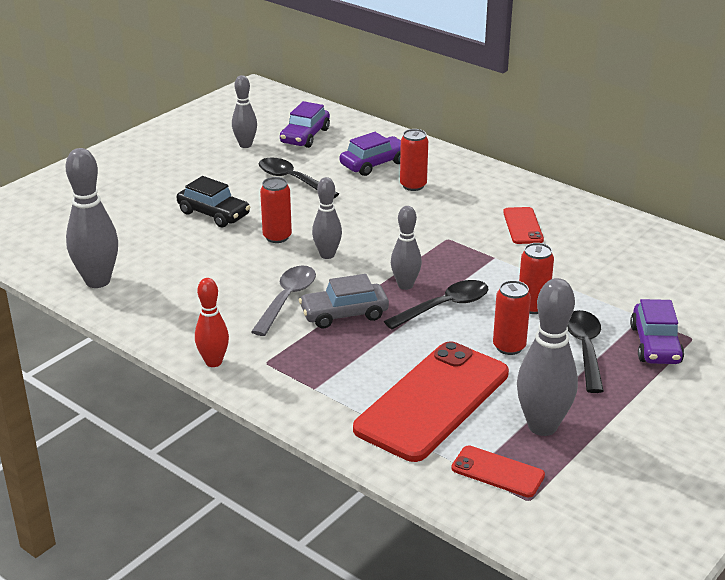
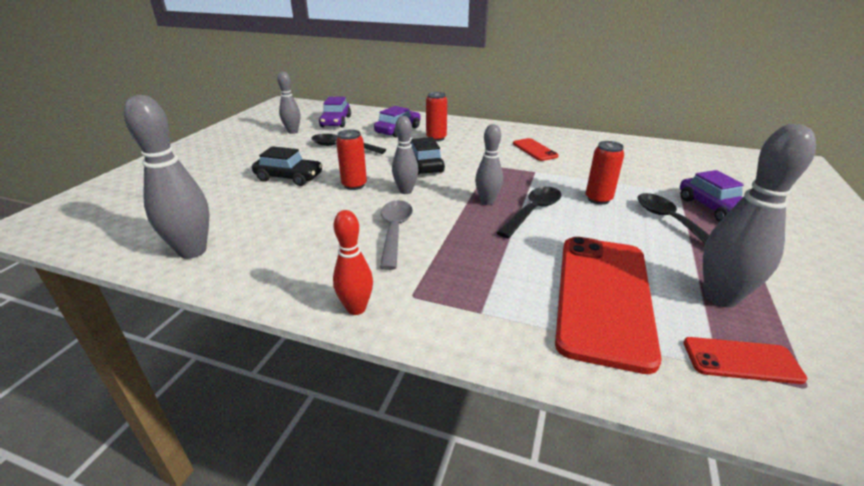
camera: 20 degrees left, 0 degrees up
(344, 314) = (455, 234): grey car -> none
(370, 224) = (424, 165): none -> black car
(509, 347) = (614, 232): red can -> none

